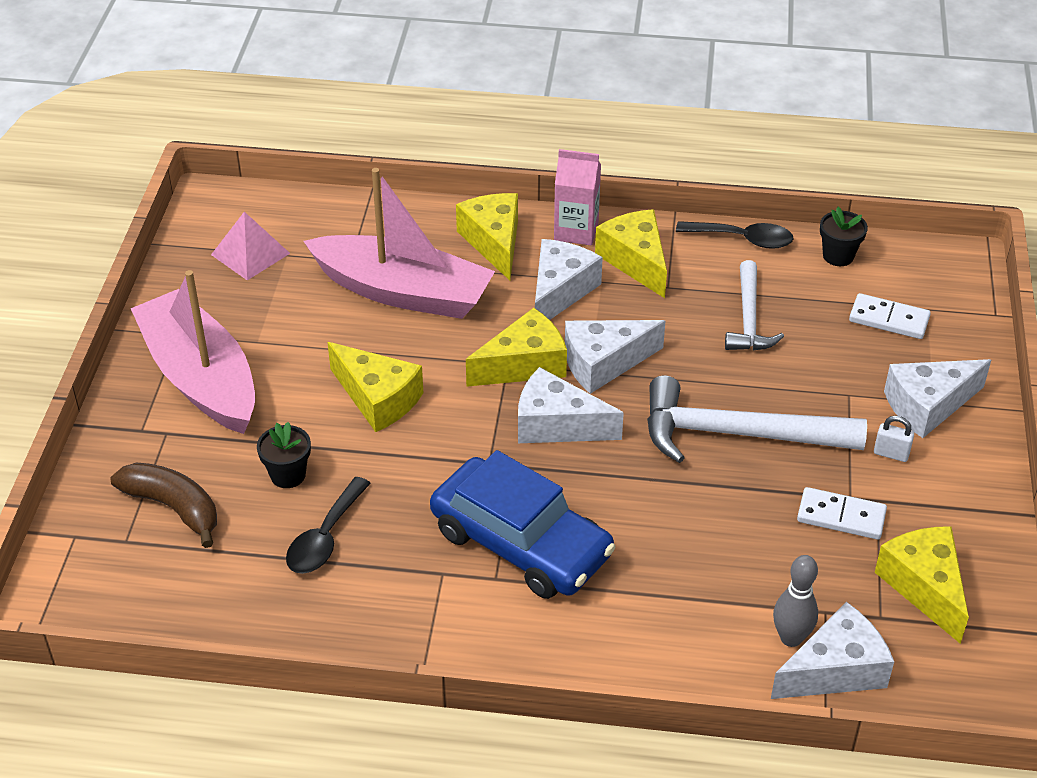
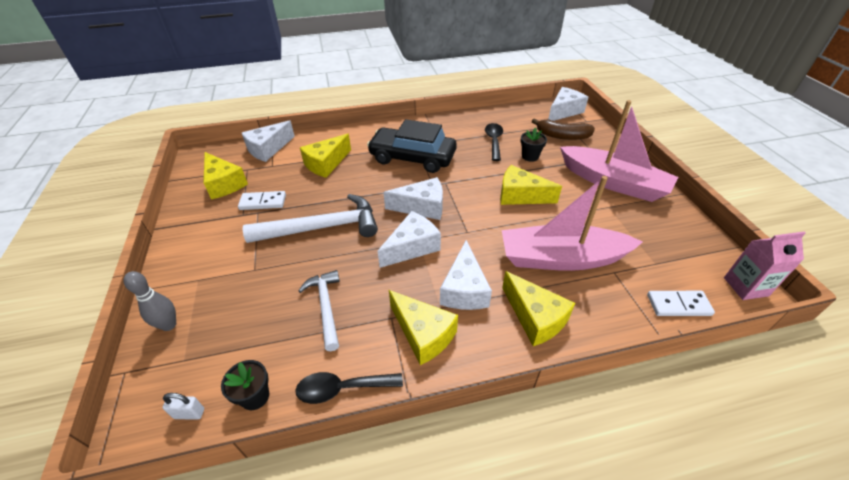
camera: 160 degrees right, 0 degrees up
(250, 254) = (676, 257): pink pyramid -> none
(521, 543) = (412, 157): blue car -> black car
(524, 365) = (457, 233): yellow cheese -> yellow cheese (326, 164)
(576, 231) = (482, 350): pink carton -> pink carton (745, 286)
(791, 638) = (287, 154): grey bowling pin -> grey bowling pin (169, 325)
(889, 319) = (218, 338): white domino -> white domino (678, 305)
(891, 454) = (231, 239): white padlock -> white padlock (189, 413)
(928, 406) = (201, 275): white cheese -> white cheese (564, 111)

